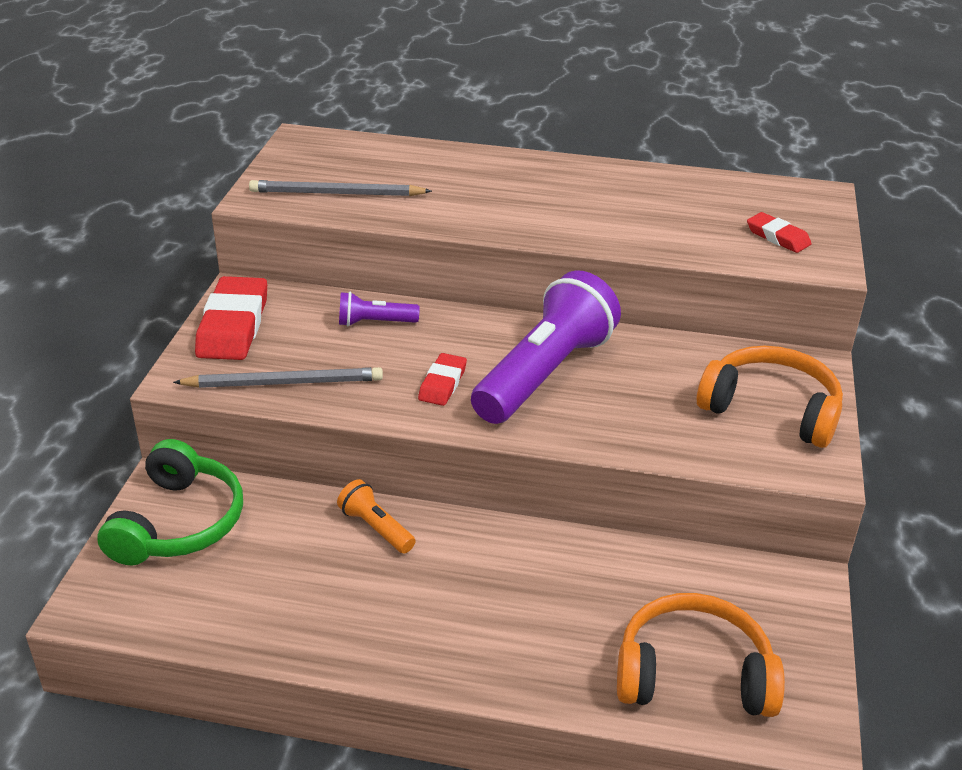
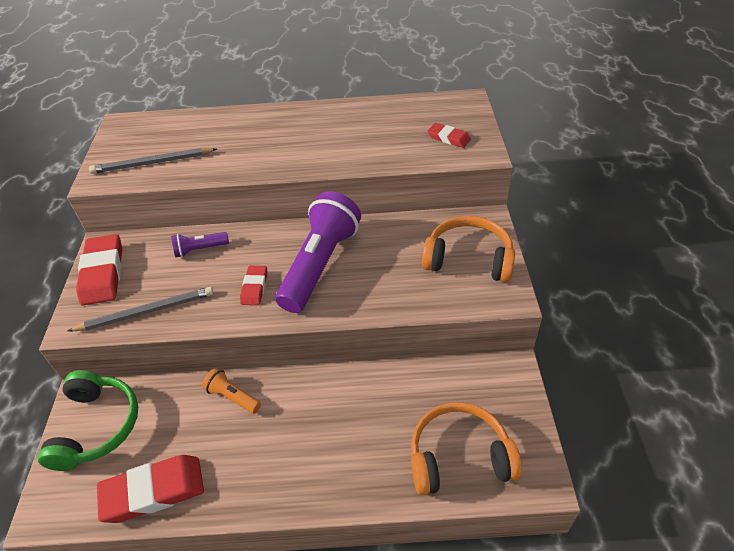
camera: 10 degrees left, 10 degrees up
(240, 616) = (153, 491): none -> red eraser

